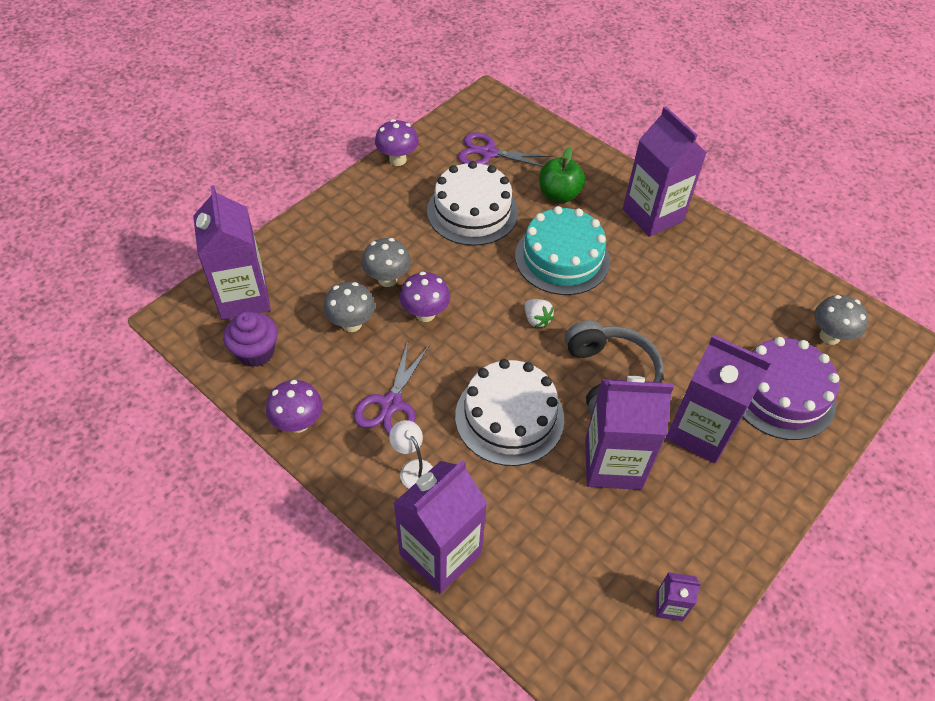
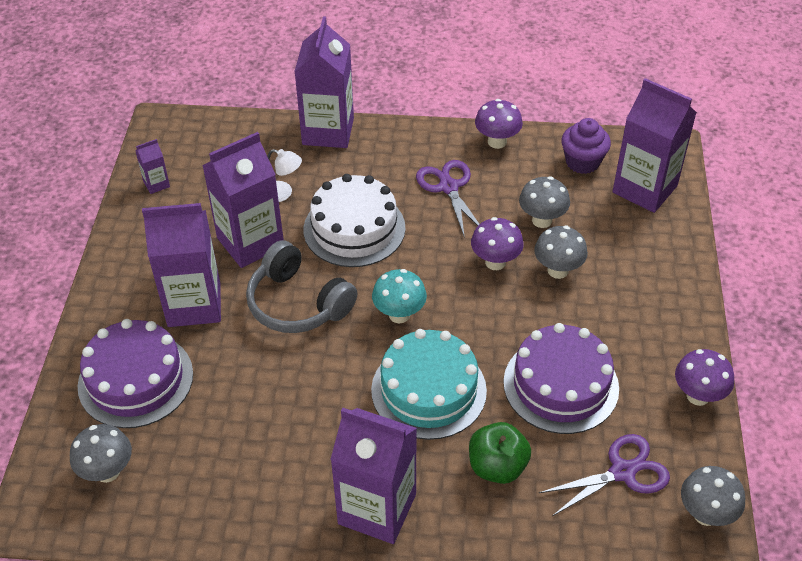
camera: 145 degrees right, 5 degrees down
(413, 469) = (391, 161): white lamp -> white lamp (283, 193)
(467, 114) = (705, 514): none -> grey mushroom
(472, 211) = (561, 385): white cake -> purple cake
(536, 320) = (399, 314): white strawberry -> turquoise mushroom

